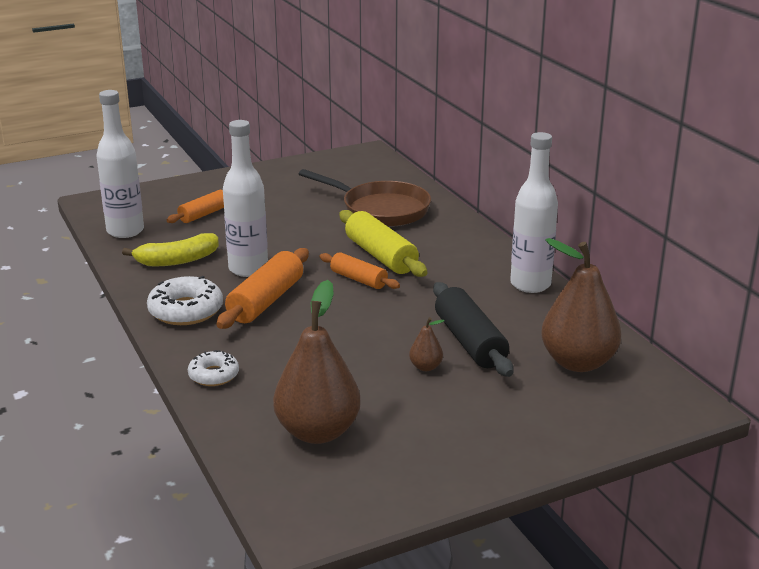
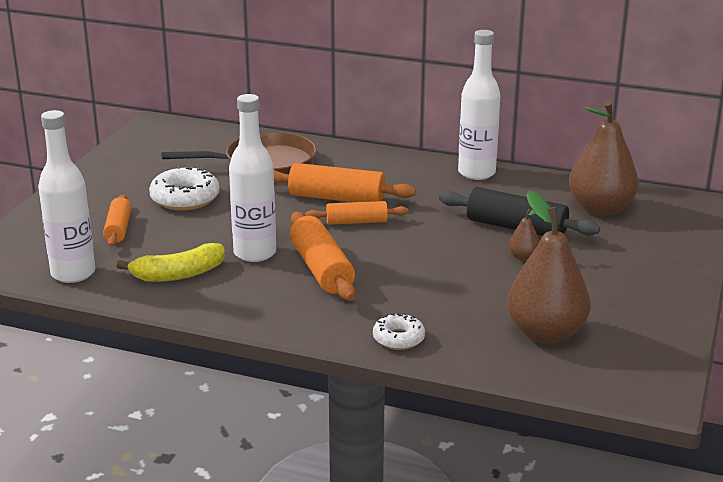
camera: 45 degrees left, 0 degrees up
(177, 260) = (178, 274): yellow banana -> yellow banana turned 45 degrees clockwise
(186, 311) = (274, 307): white donut -> white donut (185, 198)
(380, 256) = (336, 198): yellow rolling pin -> orange rolling pin

